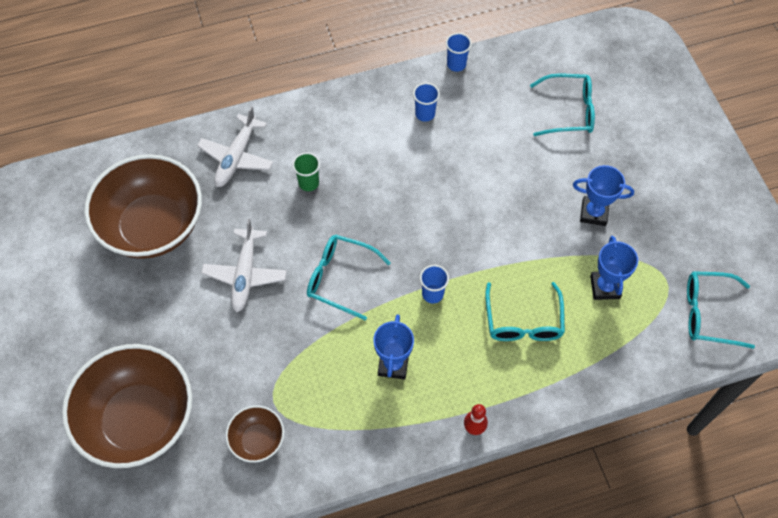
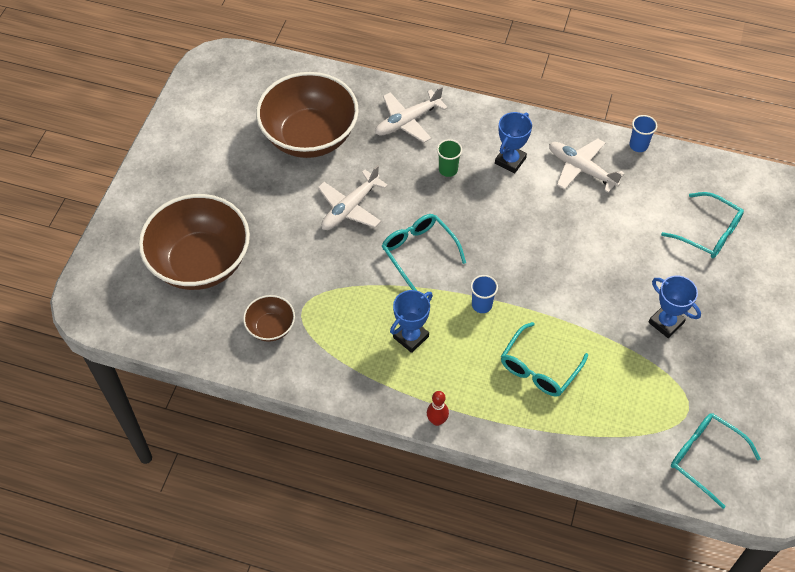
camera: 35 degrees right, 5 degrees down
(425, 114) = (581, 169): blue cup -> white plane
(605, 287) = (629, 384): blue trophy -> blue trophy (510, 161)

